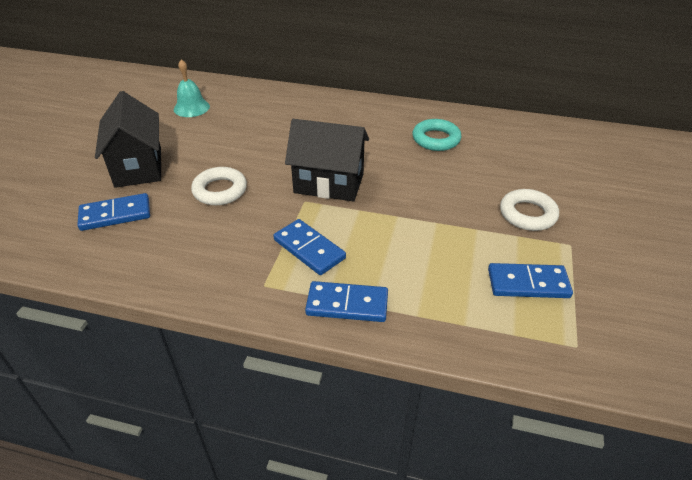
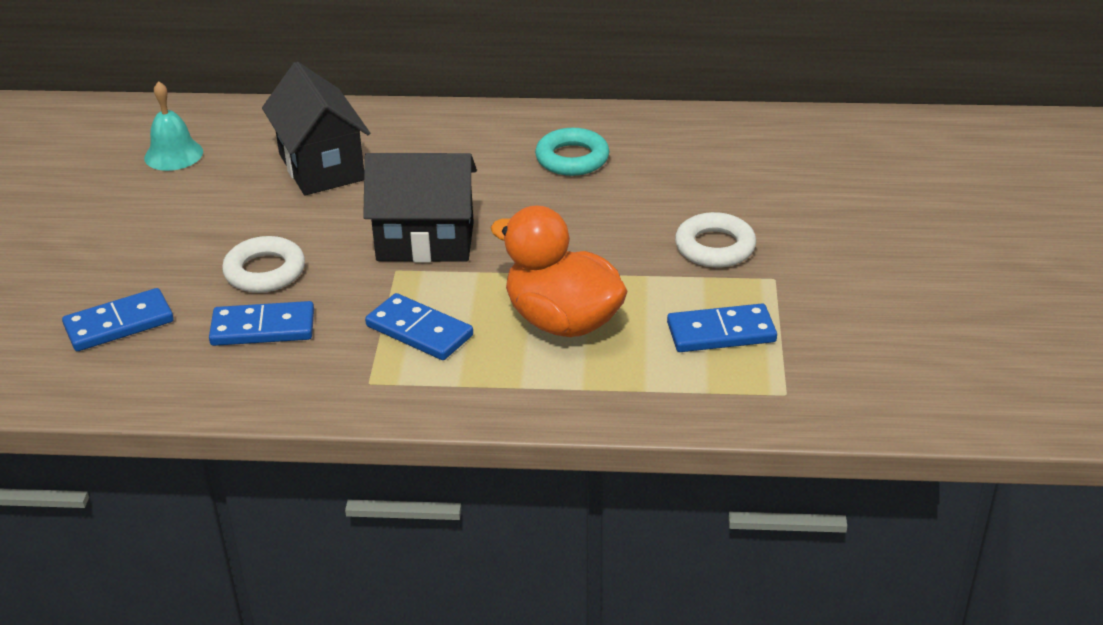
camera: 10 degrees left, 5 degrees down
(138, 167) = (125, 254): black house -> black house (321, 167)
(347, 304) = (487, 389): blue domino -> blue domino (263, 328)
(411, 256) = (562, 321): none -> orange duck

